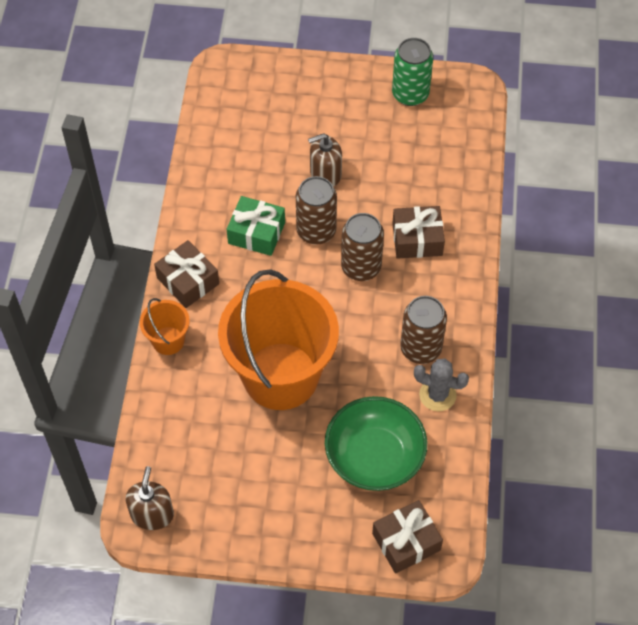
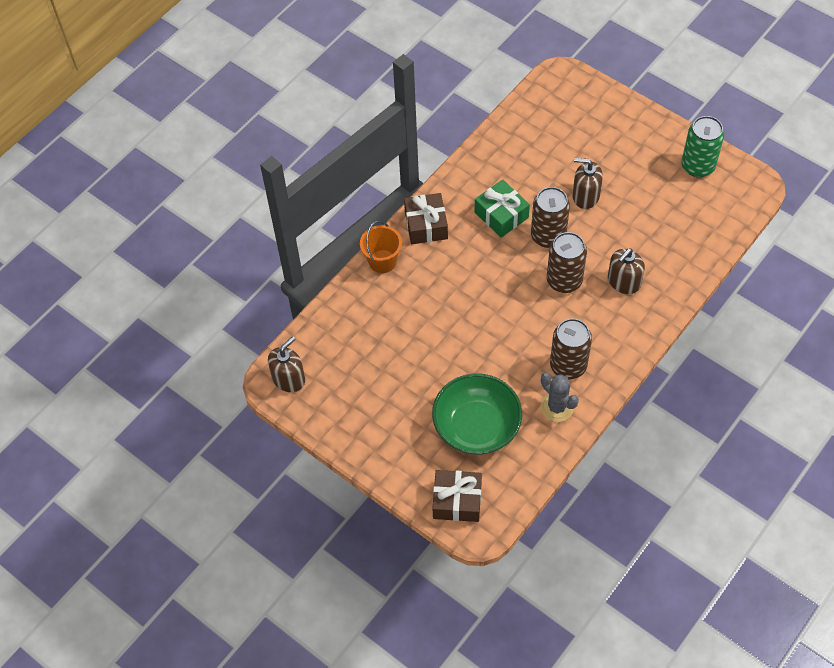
camera: 35 degrees right, 0 degrees up
(280, 376) = (447, 330): orange bucket -> none
(417, 239) = (623, 282): brown gift -> brown soap dispenser

